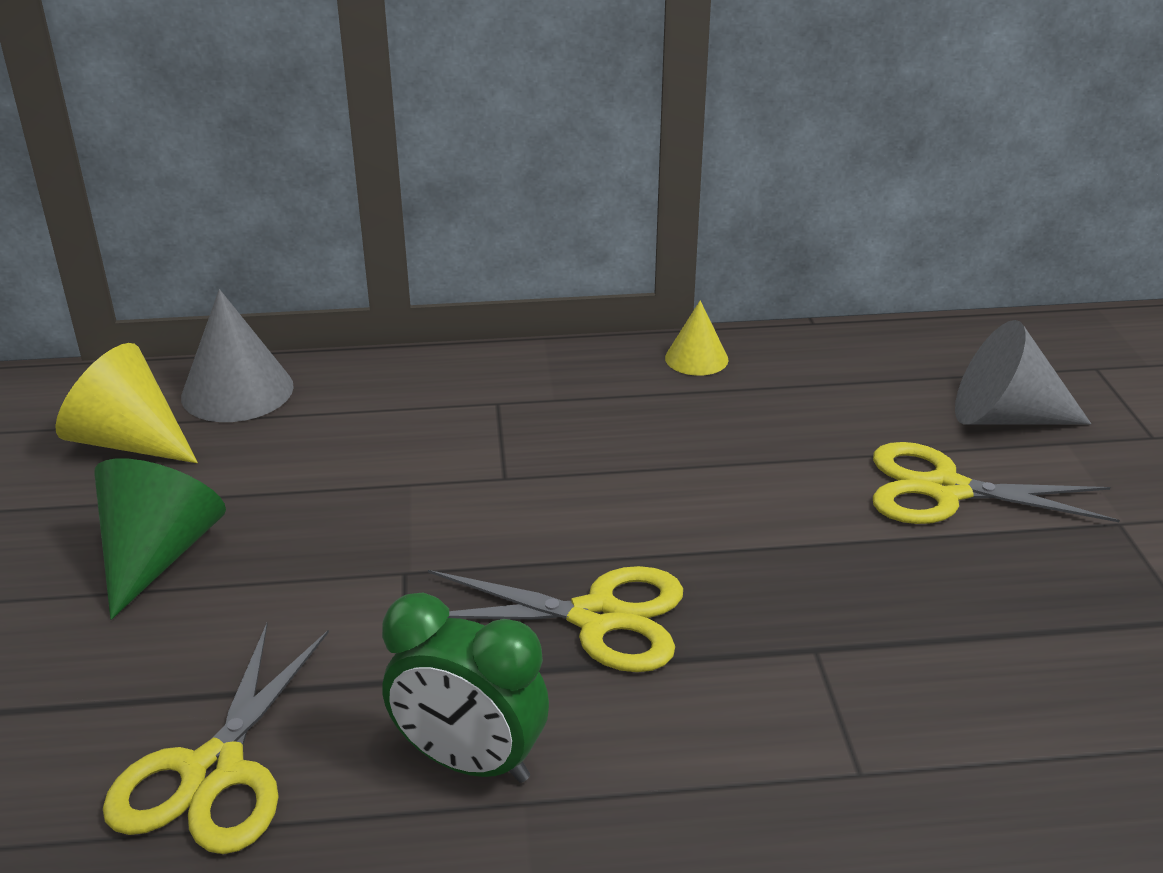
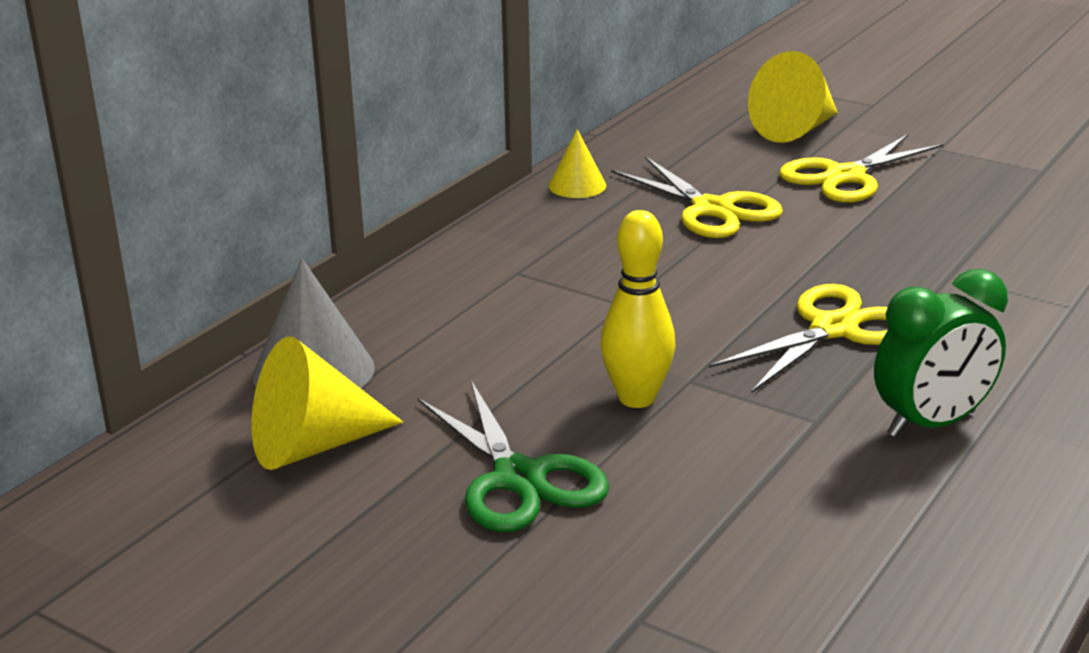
camera: 50 degrees left, 5 degrees down
(158, 555) = (519, 478): green cone -> green scissors
(214, 772) = (835, 528): yellow scissors -> yellow scissors (712, 209)
(343, 557) = (636, 398): none -> yellow bowling pin
(1004, 417) = (795, 130): grey cone -> yellow cone

